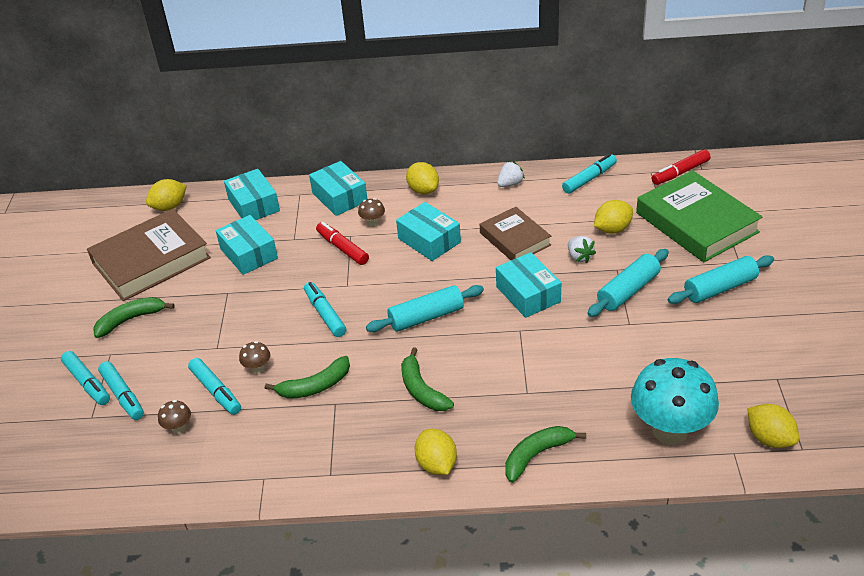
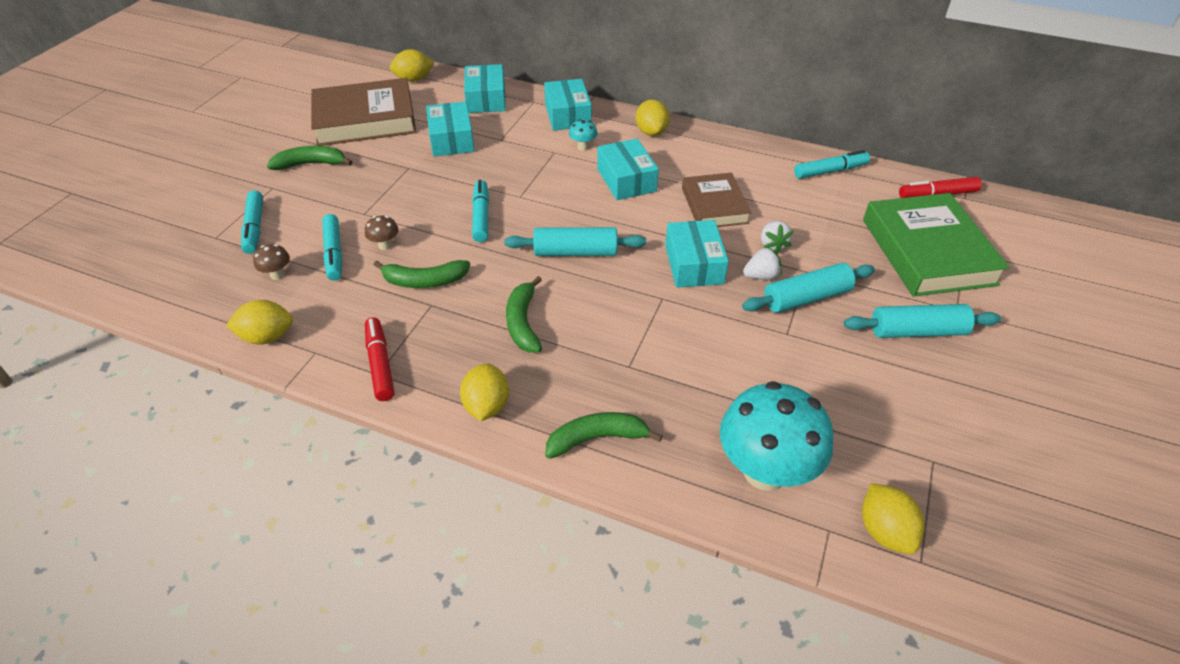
camera: 20 degrees right, 5 degrees up
(87, 383) = (235, 206): turquoise marker -> none
(342, 248) = (539, 161): red marker -> red marker (380, 364)
(373, 223) = (583, 147): brown mushroom -> turquoise mushroom
(510, 184) = (742, 151): white strawberry -> white strawberry (761, 276)
(612, 229) = (826, 229): yellow lemon -> yellow lemon (267, 337)

